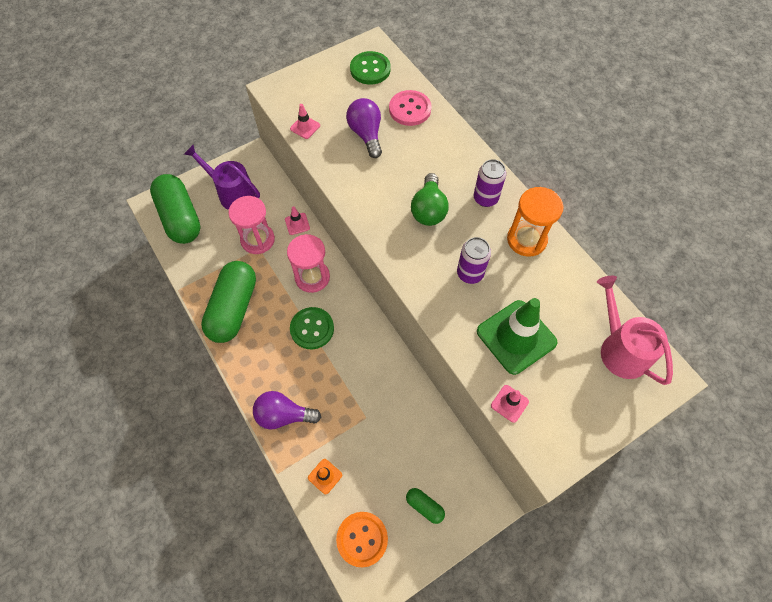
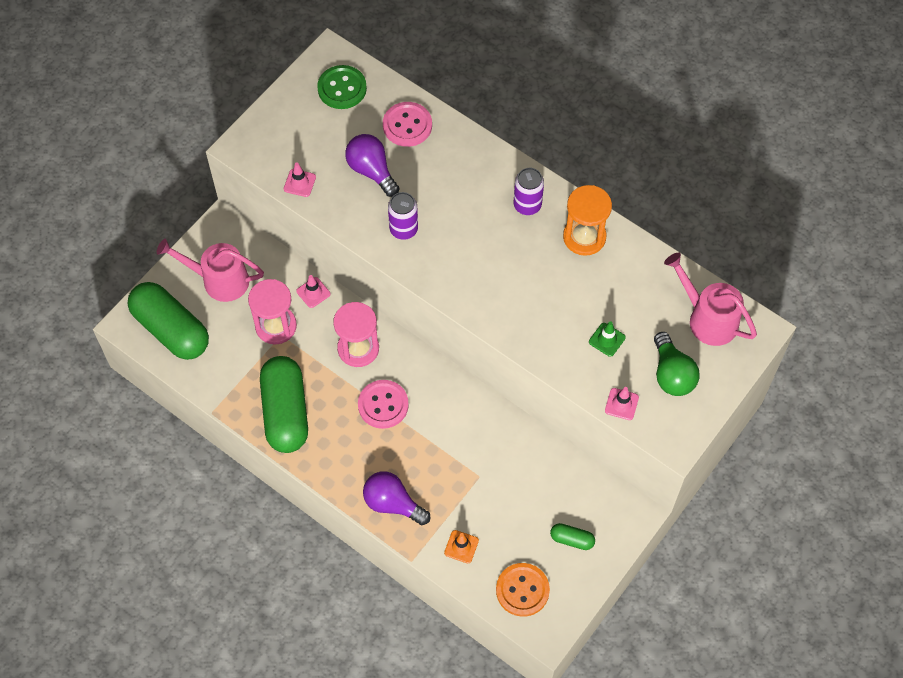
camera: 20 degrees left, 0 degrees up
(232, 193) = (219, 280): purple watering can -> pink watering can
(284, 415) = (392, 503): purple light bulb -> purple light bulb turned 45 degrees clockwise
(312, 329) = (383, 405): green button -> pink button
(428, 209) = (473, 236): green light bulb -> green light bulb (671, 374)
(470, 273) = (540, 291): purple can -> purple can (403, 229)
(516, 337) = (607, 339): green traffic cone -> green traffic cone, size x0.46

